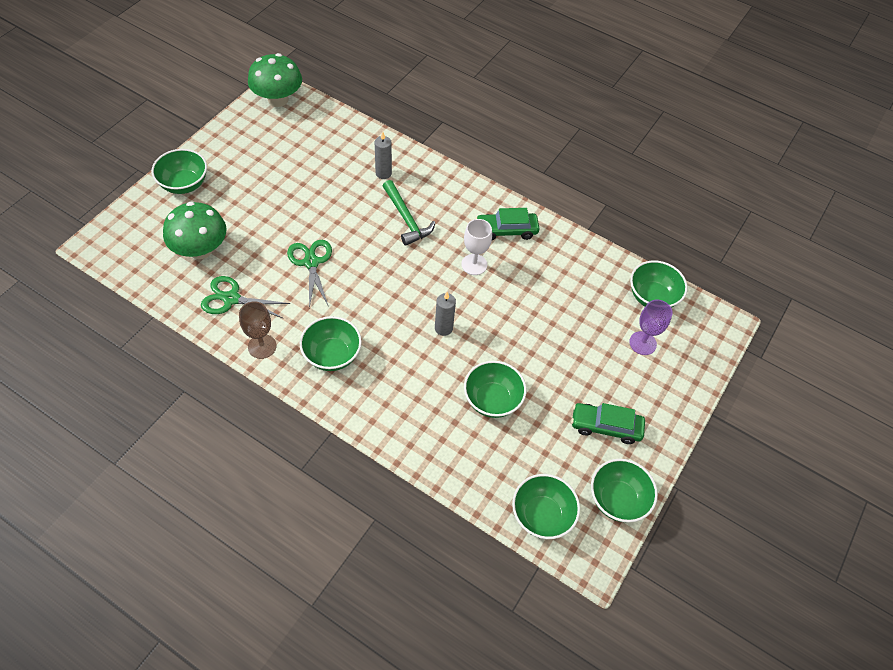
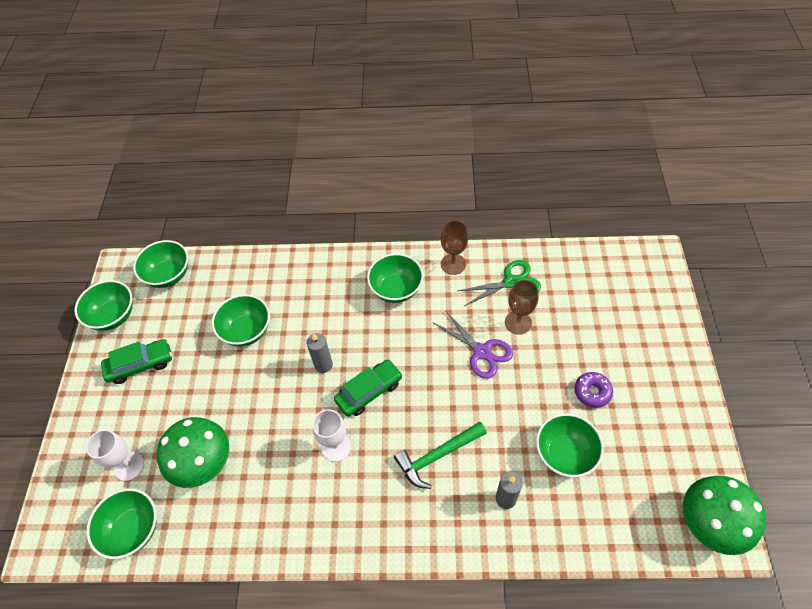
camera: 155 degrees right, 0 degrees up
(184, 184) = (665, 352): green bowl -> green bowl (565, 454)
(200, 249) = (579, 304): green mushroom -> green mushroom (203, 463)
(261, 265) = (518, 322): none -> brown goblet
(263, 192) = (592, 392): none -> purple donut
(311, 262) = (482, 352): green scissors -> purple scissors
(406, 218) = (437, 456): green hammer -> green hammer turned 60 degrees counterclockwise
(506, 230) = (327, 512): green car -> green car (369, 391)
(642, 343) = (129, 466): purple goblet -> white goblet

